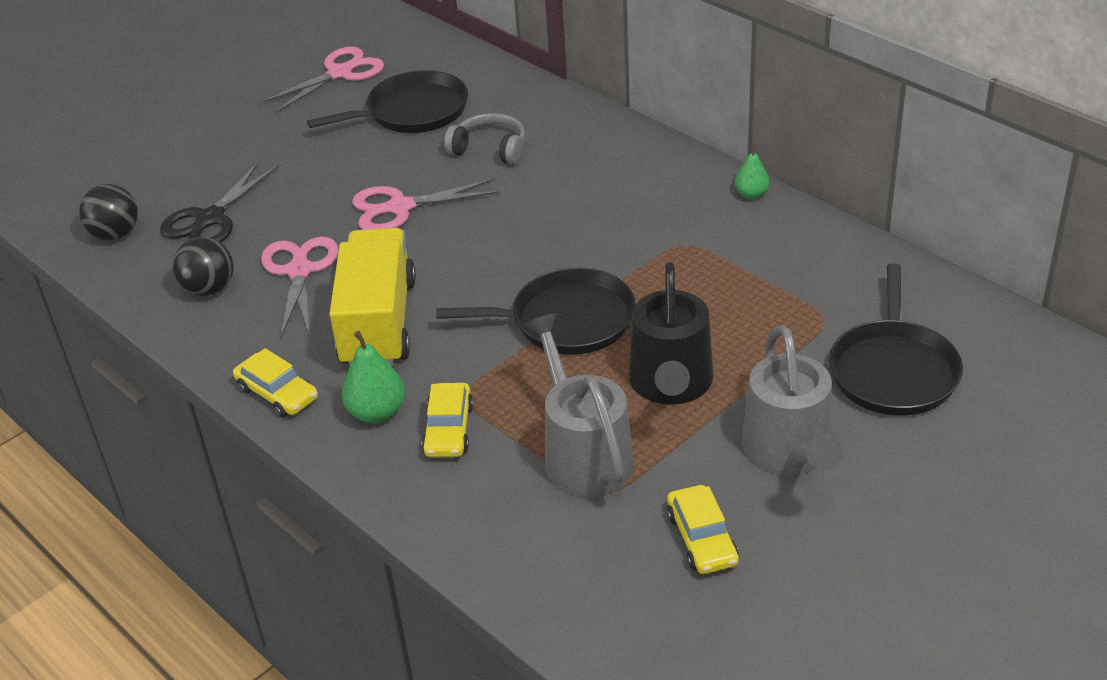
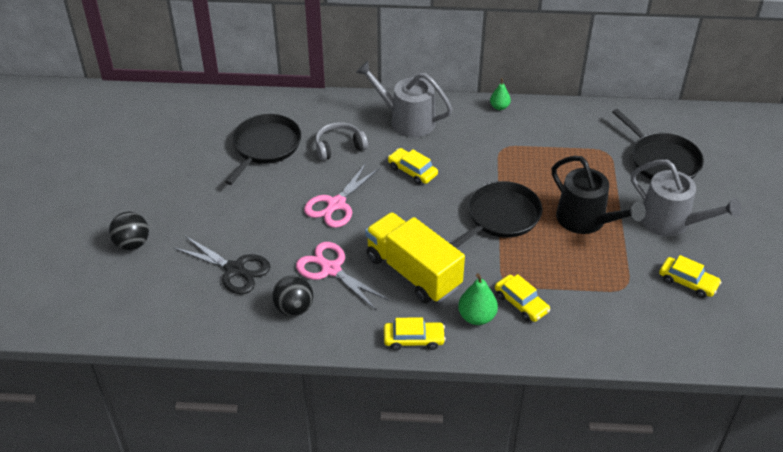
camera: 45 degrees left, 5 degrees up
(115, 234) = (187, 311): black ball -> black ball (132, 244)
(210, 219) = (234, 269): black scissors -> black scissors turned 45 degrees counterclockwise
(339, 73) = (187, 144): pink scissors -> none
(535, 215) = (412, 171): none -> yellow car
(584, 454) = (594, 276): grey watering can -> grey watering can (407, 120)

